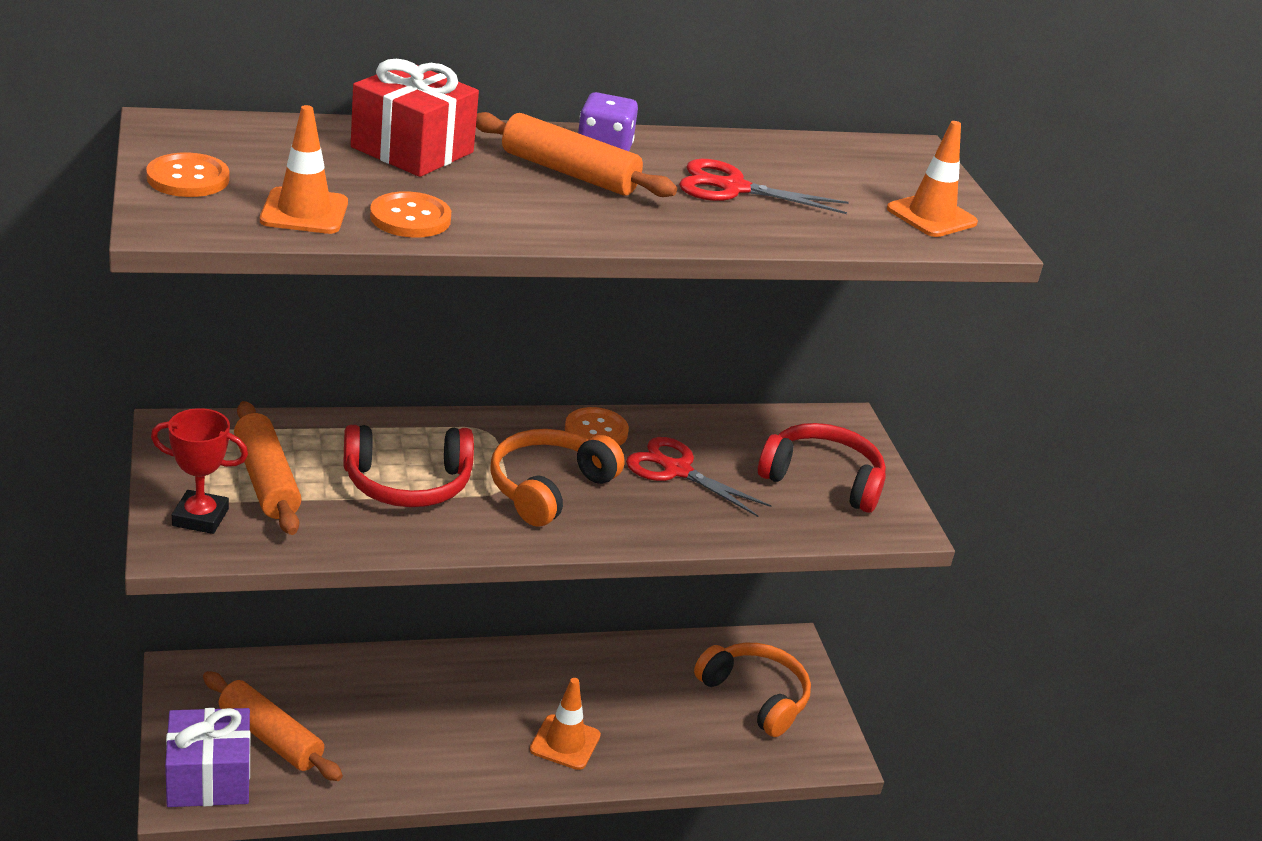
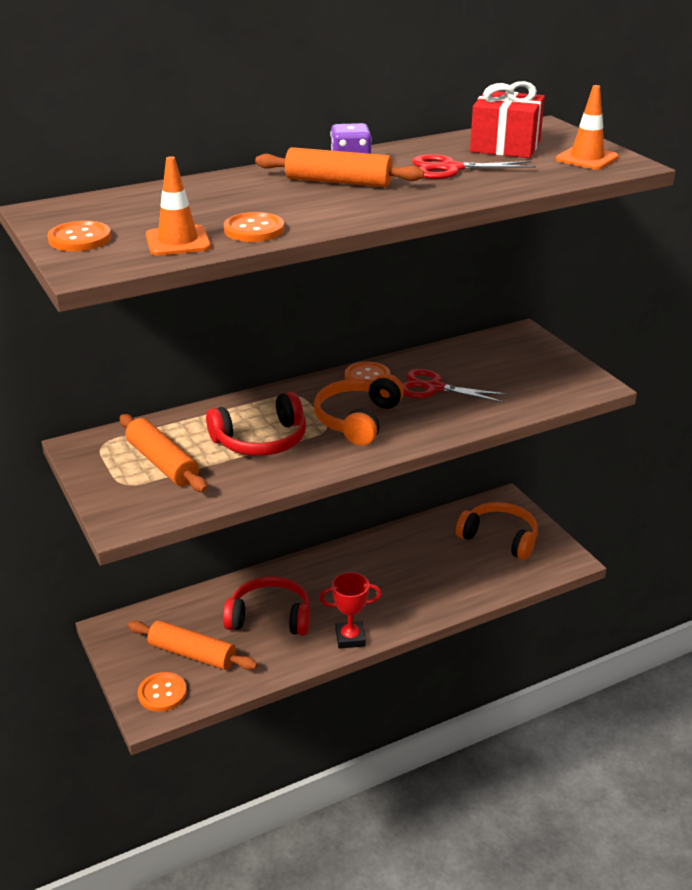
camera: 10 degrees left, 0 degrees up
(200, 517) = (129, 499): red trophy -> red trophy (350, 638)
(209, 778) = (162, 693): purple gift -> orange button
(412, 150) = (223, 190): red gift -> red gift (505, 146)
(565, 742) = (392, 601): orange traffic cone -> none
(823, 479) = (530, 370): red headphones -> red headphones (270, 617)

